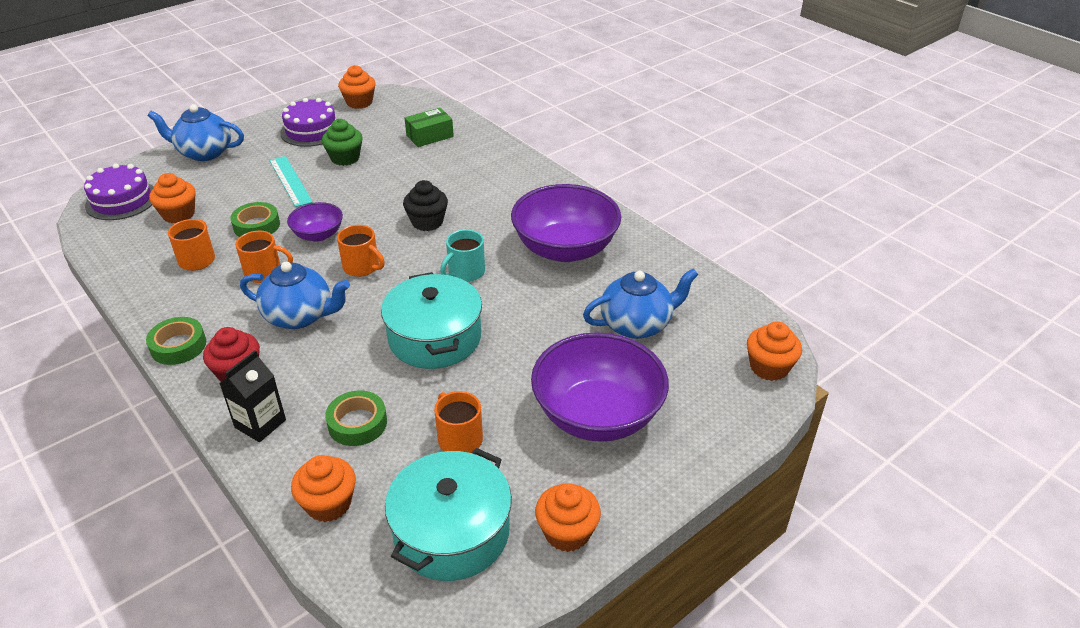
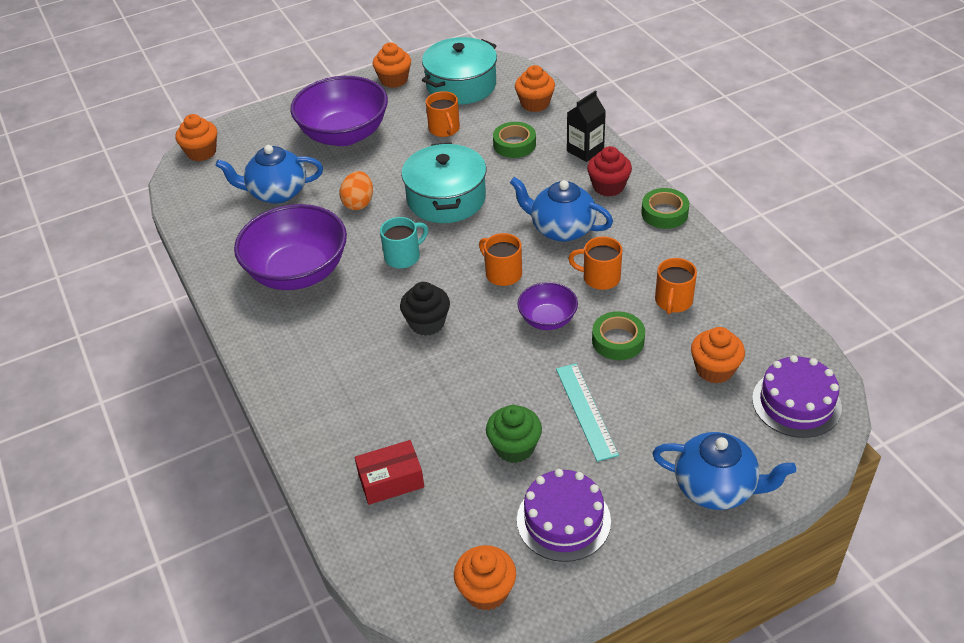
camera: 165 degrees left, 5 degrees up
(430, 136) = (391, 480): green box -> red box
(535, 322) = (358, 203): none -> orange egg

